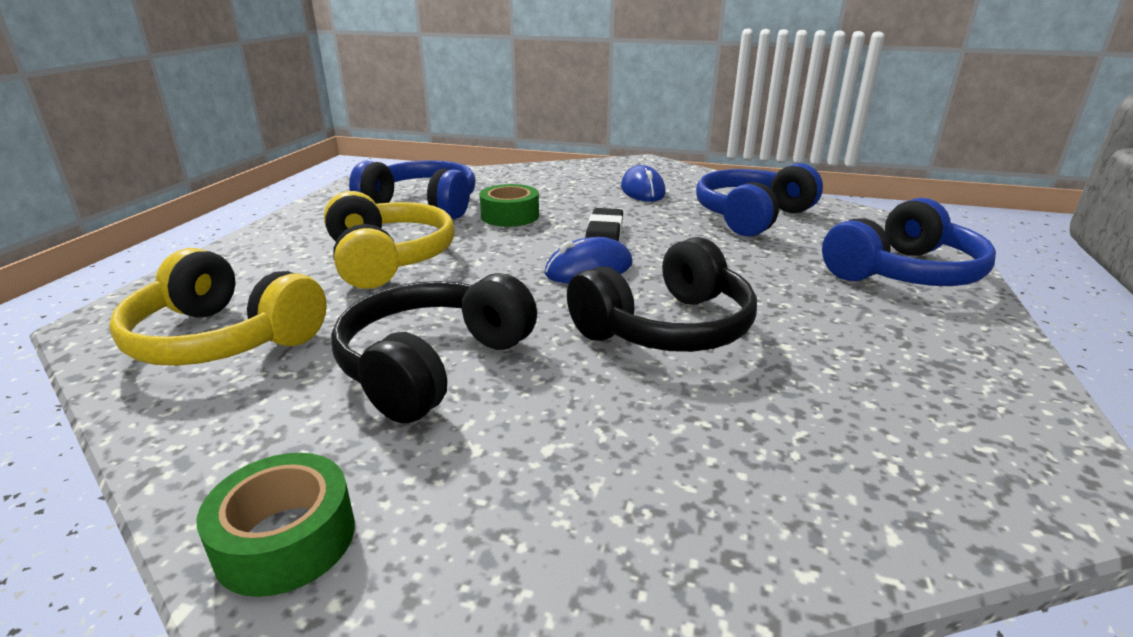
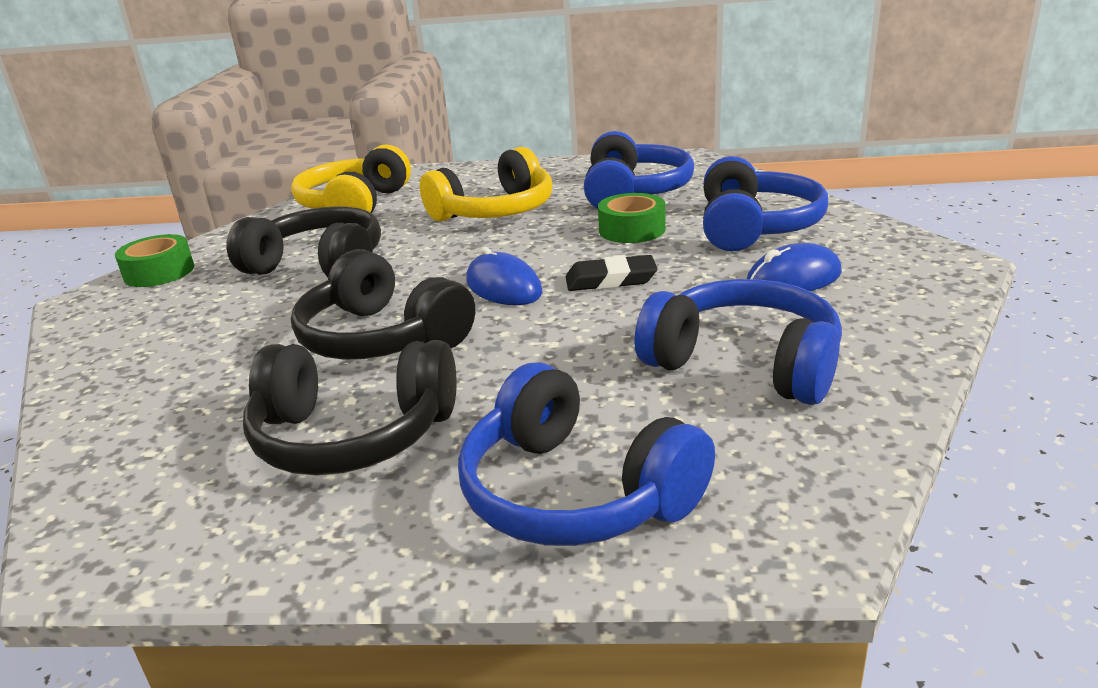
camera: 80 degrees right, 0 degrees up
(548, 186) = (755, 227): none -> blue headphones
(847, 344) = (353, 436): none -> black headphones

